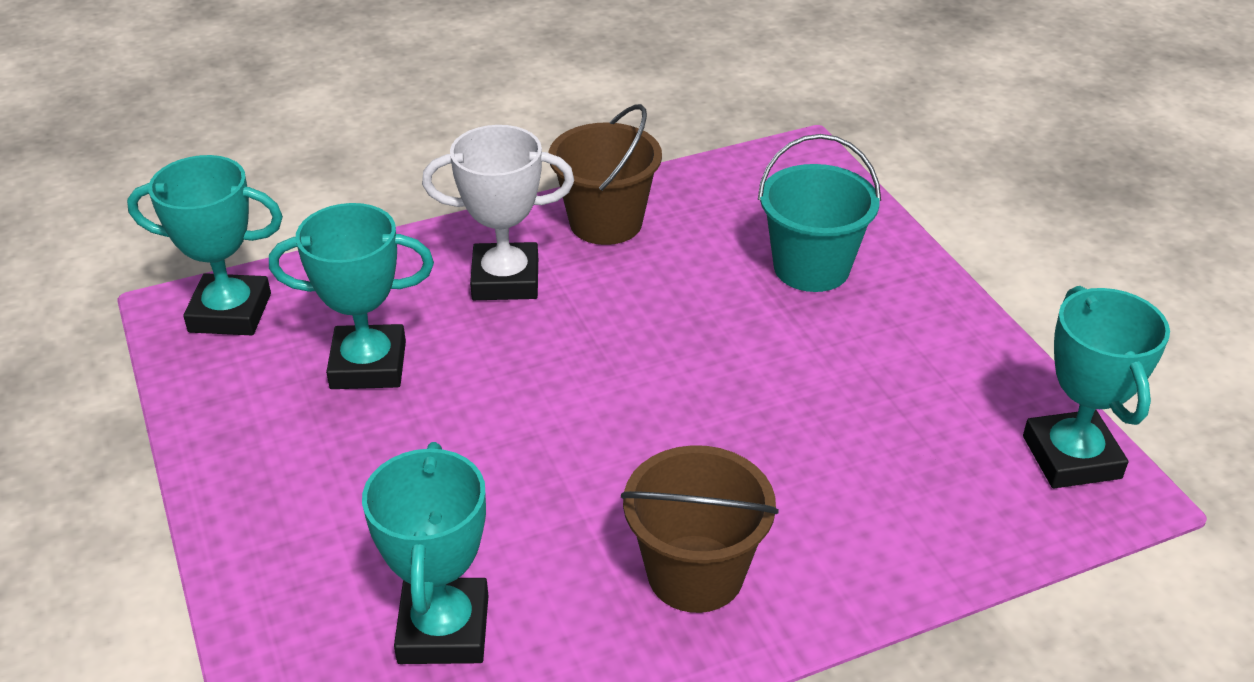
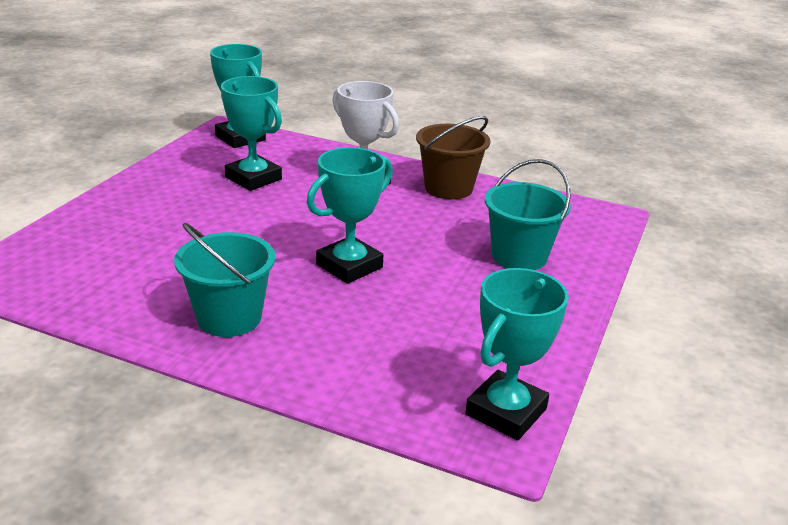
camera: 45 degrees right, 10 degrees down
(443, 629) = (110, 267): turquoise trophy -> turquoise trophy (349, 266)
(695, 573) = (229, 318): brown bucket -> turquoise bucket

